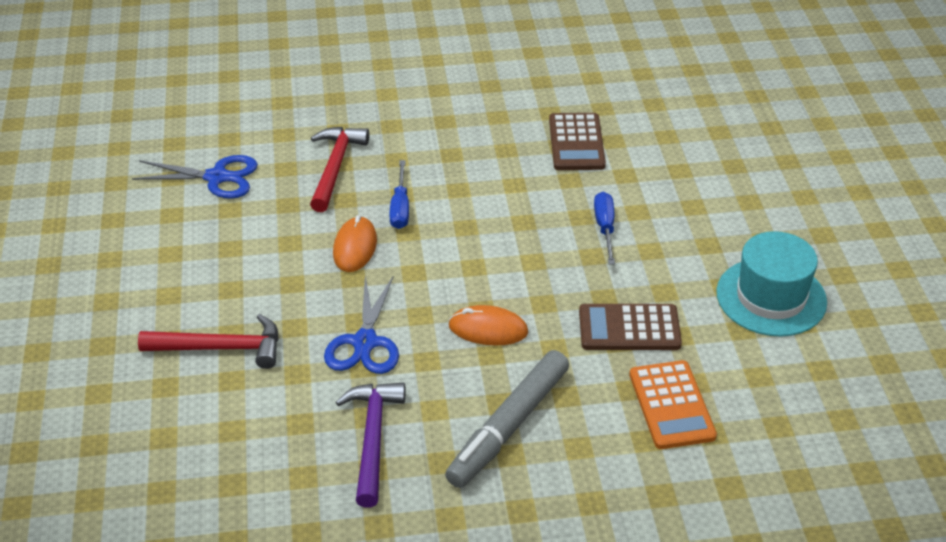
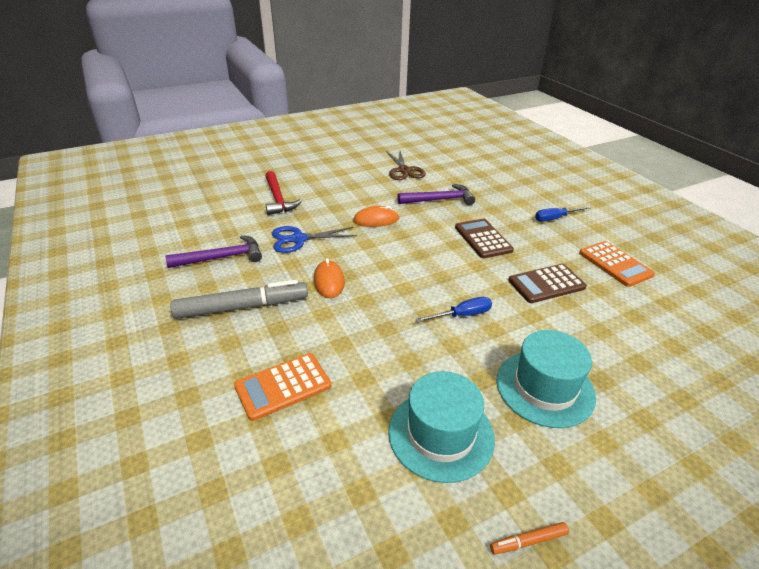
camera: 70 degrees right, 5 degrees down
(217, 177) = (404, 170): blue scissors -> brown scissors
(335, 167) = (440, 200): red hammer -> purple hammer
(400, 208) = (420, 227): blue screwdriver -> blue screwdriver (555, 218)
(509, 427) = (242, 307): grey marker -> grey marker turned 150 degrees clockwise
(563, 77) = (615, 264): none -> orange calculator
(629, 328) = (359, 347): brown calculator -> brown calculator (483, 239)
(733, 207) = (545, 388): none -> turquoise hat
(889, 279) = (528, 541): none -> orange marker

